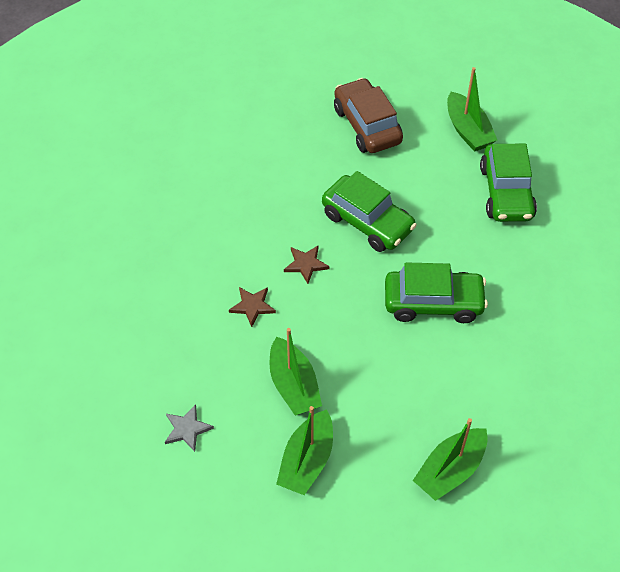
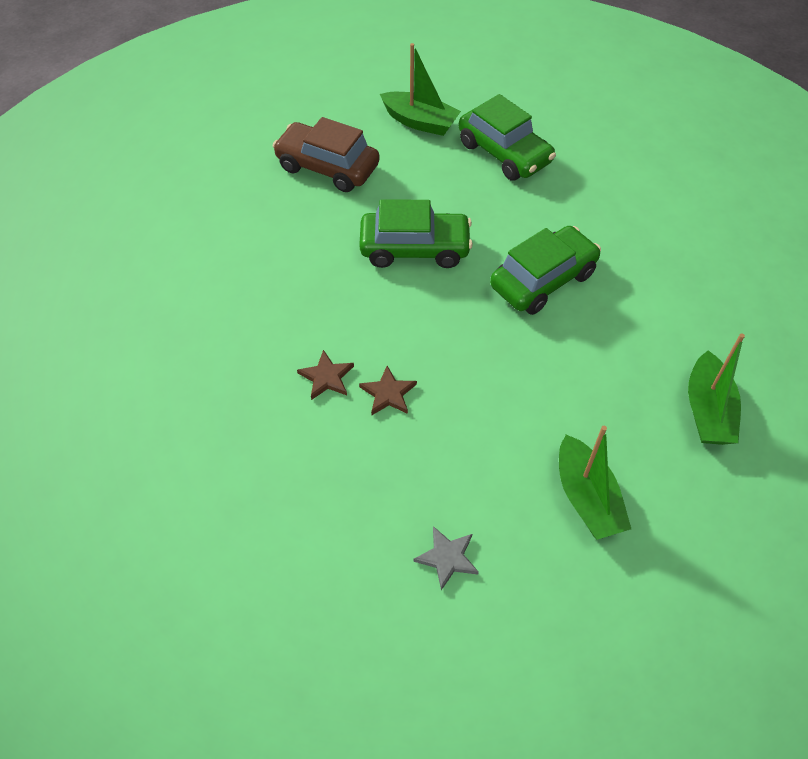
camera: 40 degrees left, 0 degrees up
(293, 385) = (502, 438): green boat -> none
(306, 264) = (398, 321): brown star -> brown star (326, 377)

